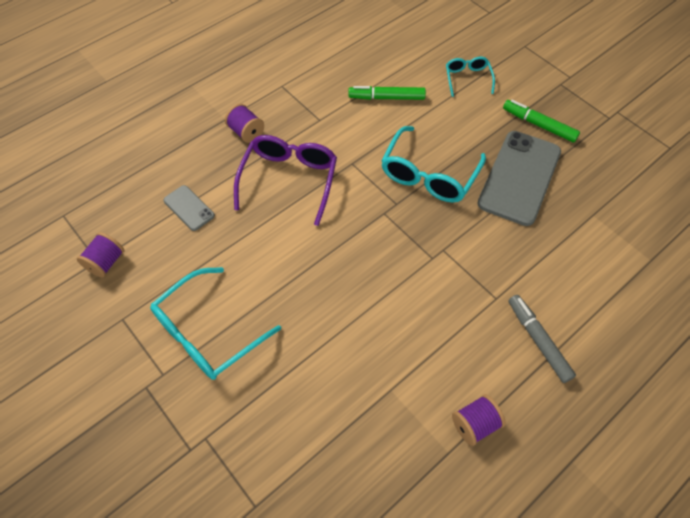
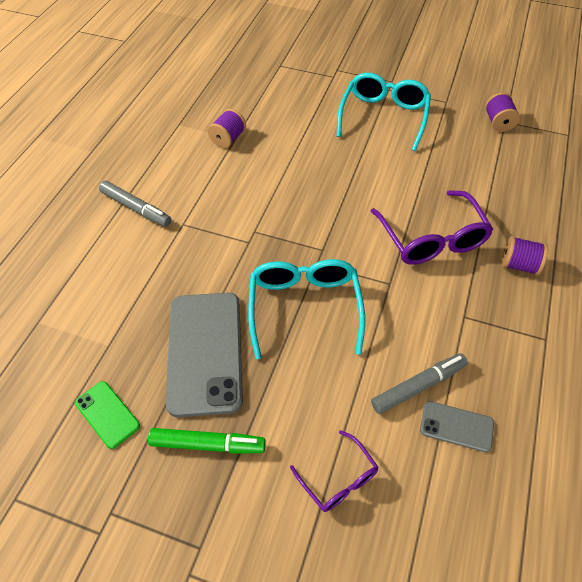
camera: 150 degrees right, 5 degrees down
(189, 208) = (487, 179): grey phone -> grey phone (456, 426)
(387, 98) = (417, 386): green marker -> grey marker
(467, 78) = (338, 479): turquoise glasses -> purple glasses
(475, 424) = (167, 143): purple spool -> purple spool (228, 139)
(602, 168) = (107, 414): none -> green phone

